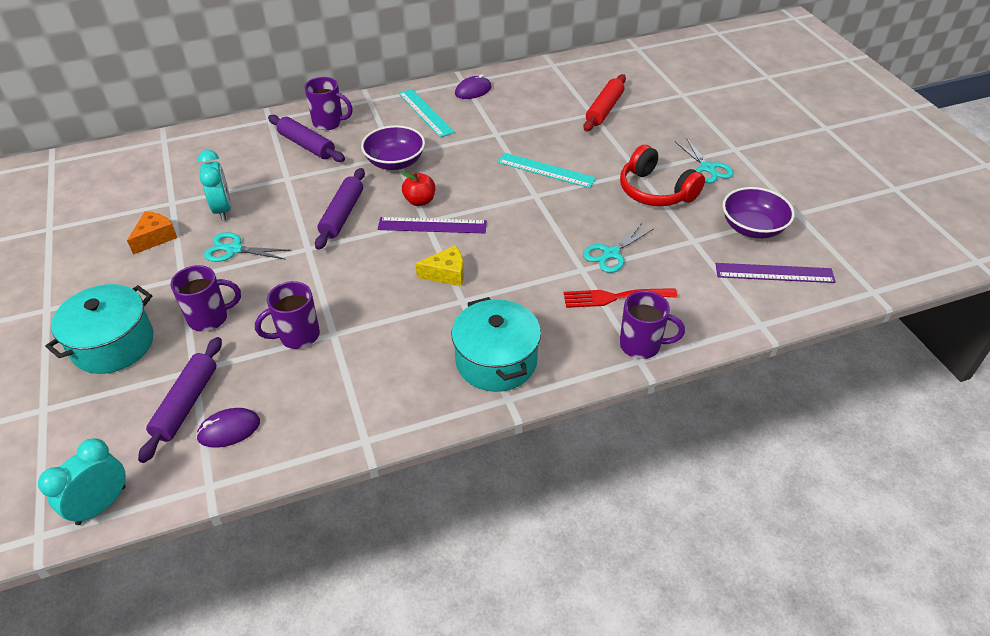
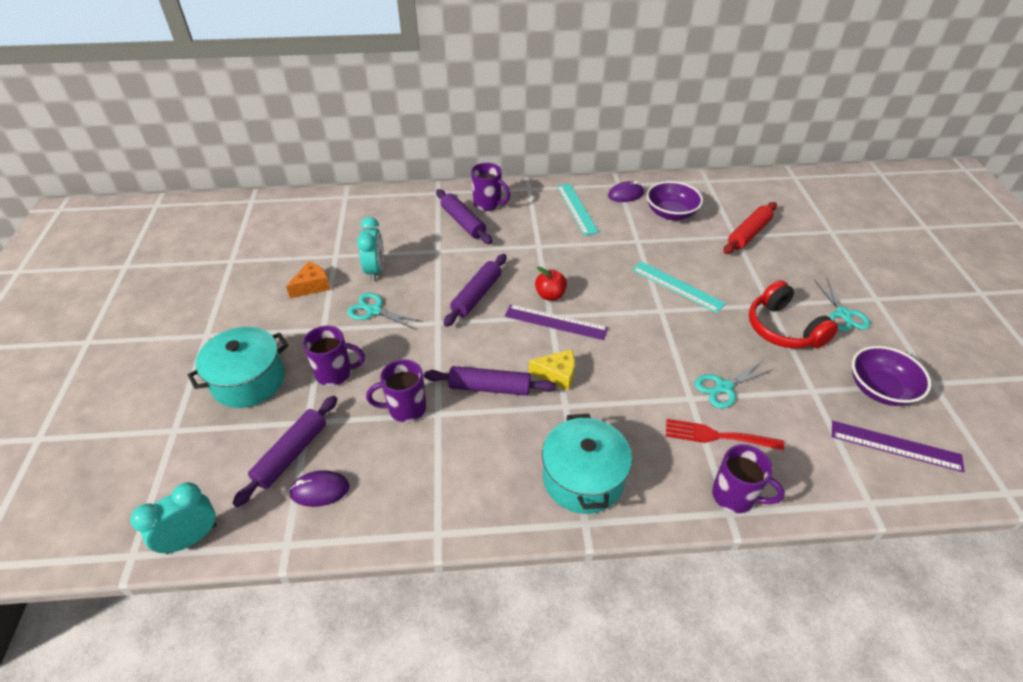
camera: 15 degrees right, 0 degrees up
(381, 299) = (490, 387): none -> purple rolling pin
(395, 162) = (537, 252): purple bowl -> purple bowl (671, 213)

